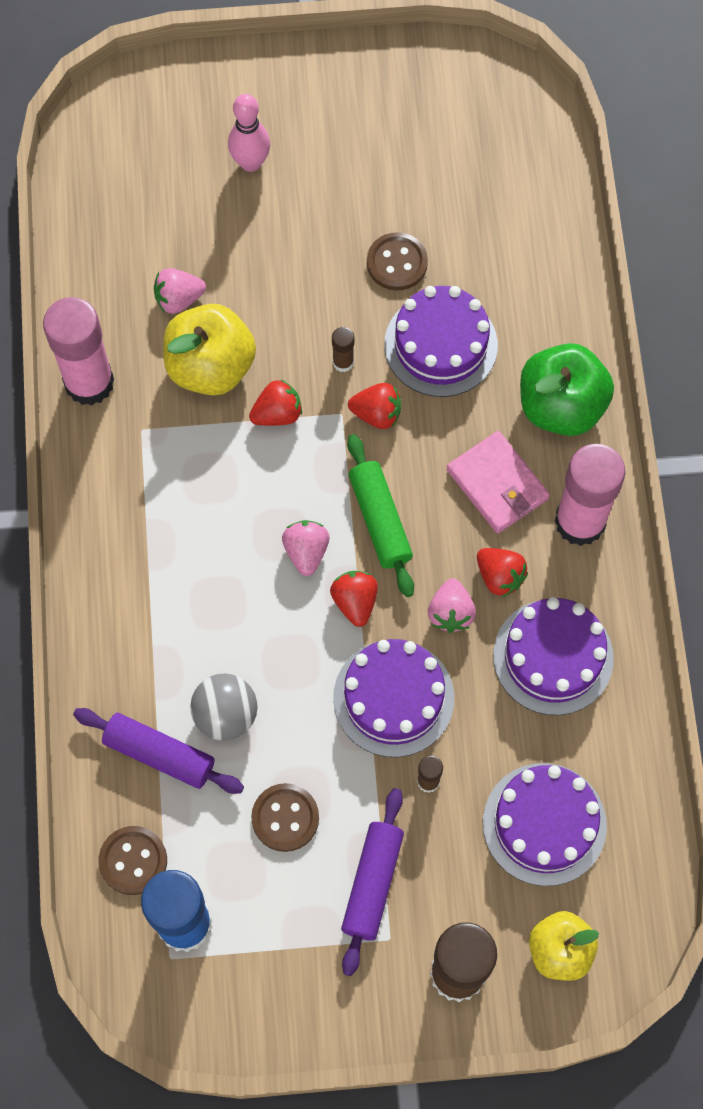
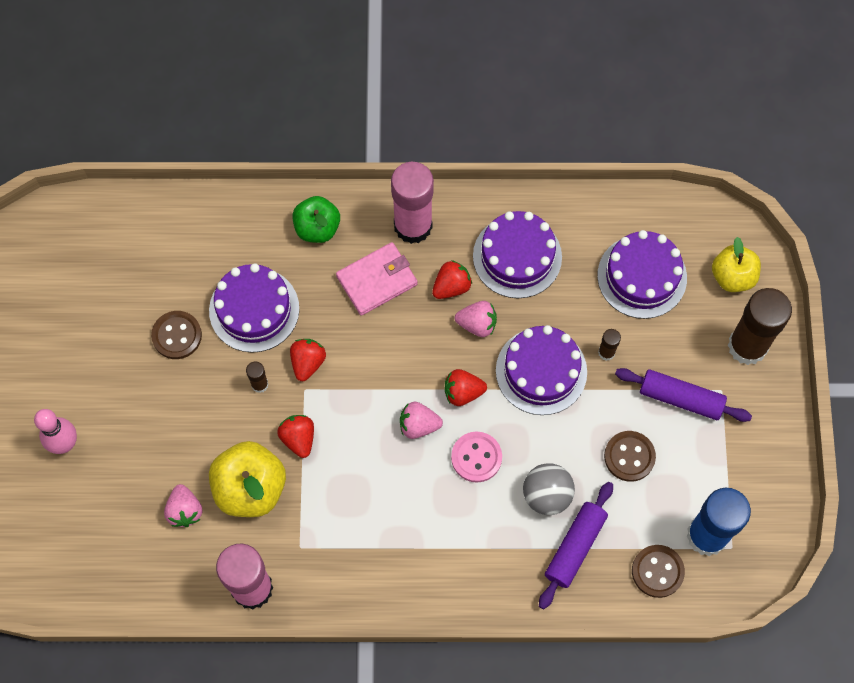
camera: 85 degrees left, 0 degrees up
(269, 625) = (476, 457): none -> pink button
(380, 520) = (397, 368): green rolling pin -> none
(561, 406) = (317, 228): green apple -> green apple, size x0.67

